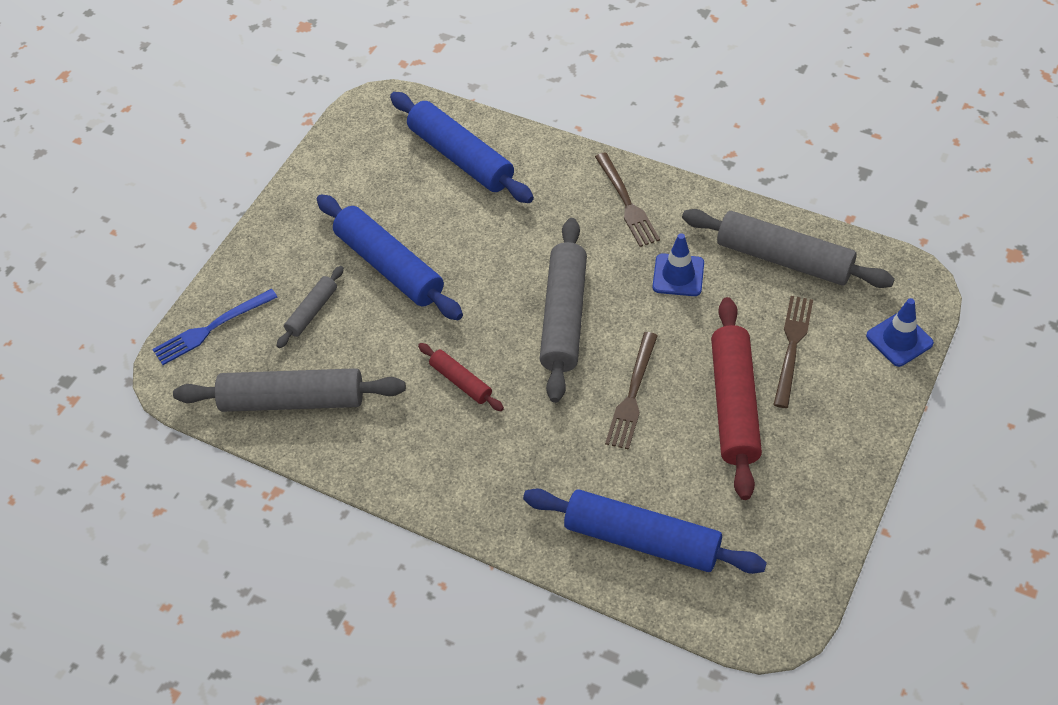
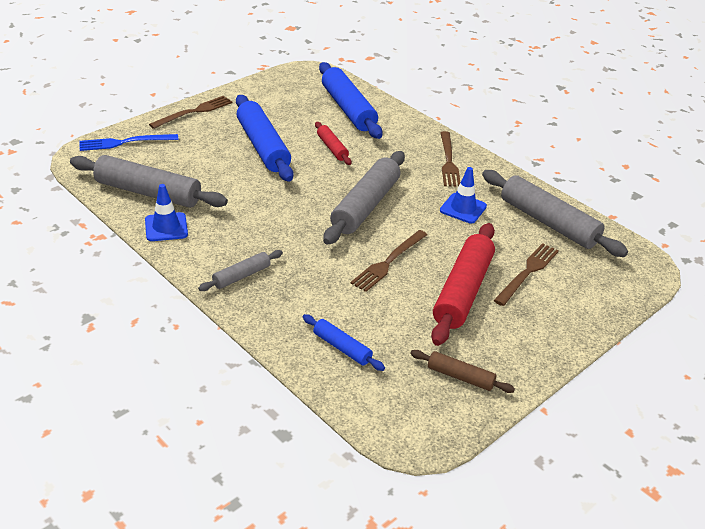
camera: 15 degrees right, 15 degrees down
(268, 239) = (194, 112): none -> brown fork
(312, 311) = (195, 153): grey rolling pin -> grey rolling pin (241, 276)
(461, 381) = (269, 217): red rolling pin -> red rolling pin (332, 148)
(642, 540) = (342, 348): blue rolling pin -> blue rolling pin, size x0.51
(784, 526) = (460, 377): none -> brown rolling pin
(899, 339) = (616, 294): blue traffic cone -> blue traffic cone (166, 227)

